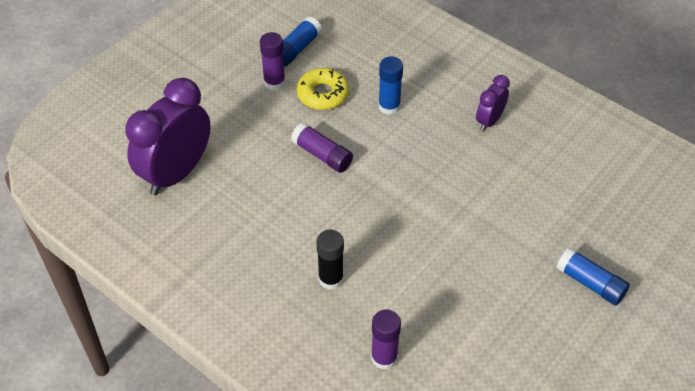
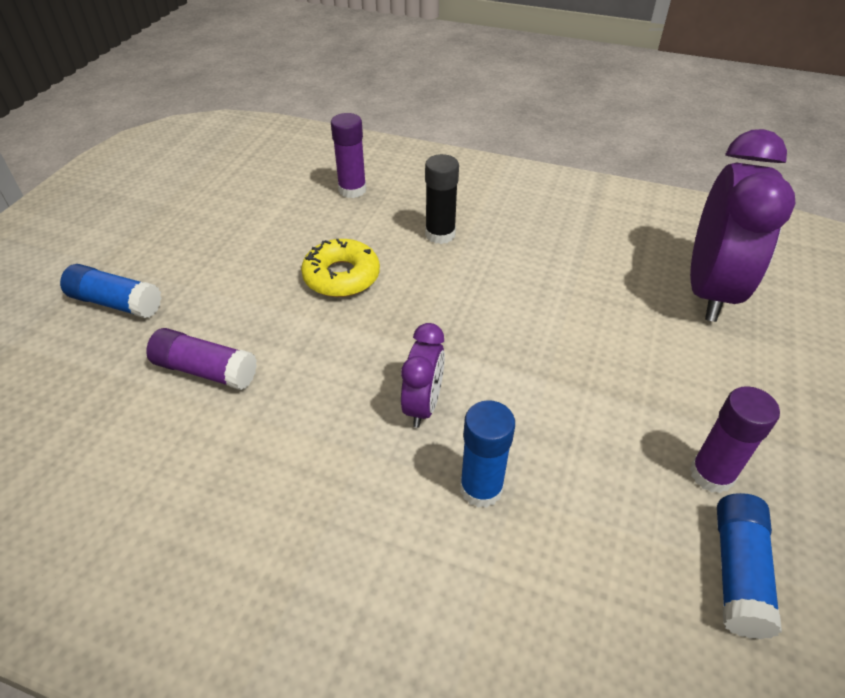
camera: 160 degrees right, 5 degrees down
(322, 155) = (540, 367): purple glue stick -> purple glue stick (205, 370)
(323, 94) = (611, 476): yellow donut -> yellow donut (341, 276)
(489, 121) = (283, 516): purple clock -> purple clock (423, 405)

